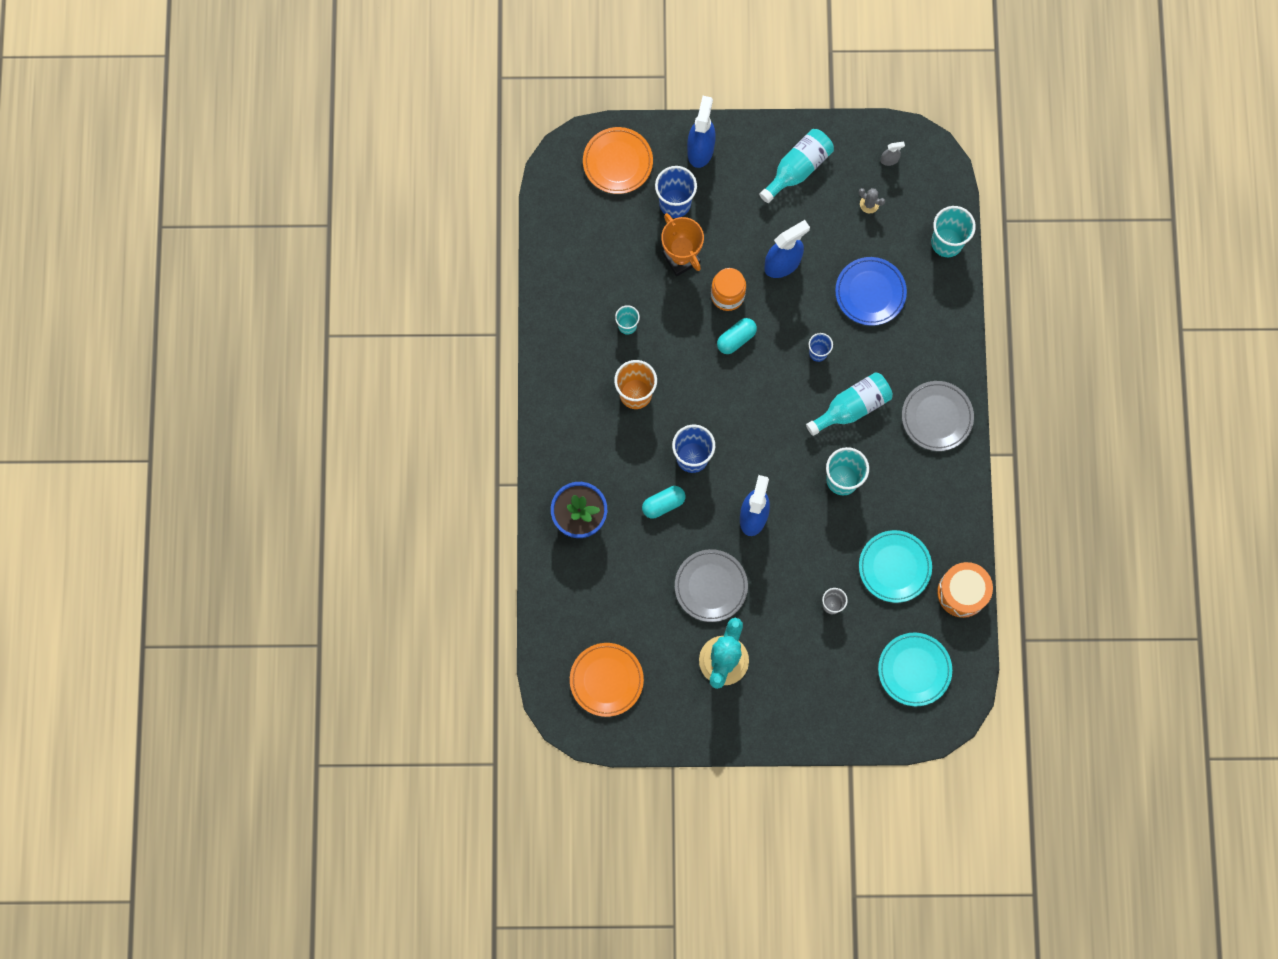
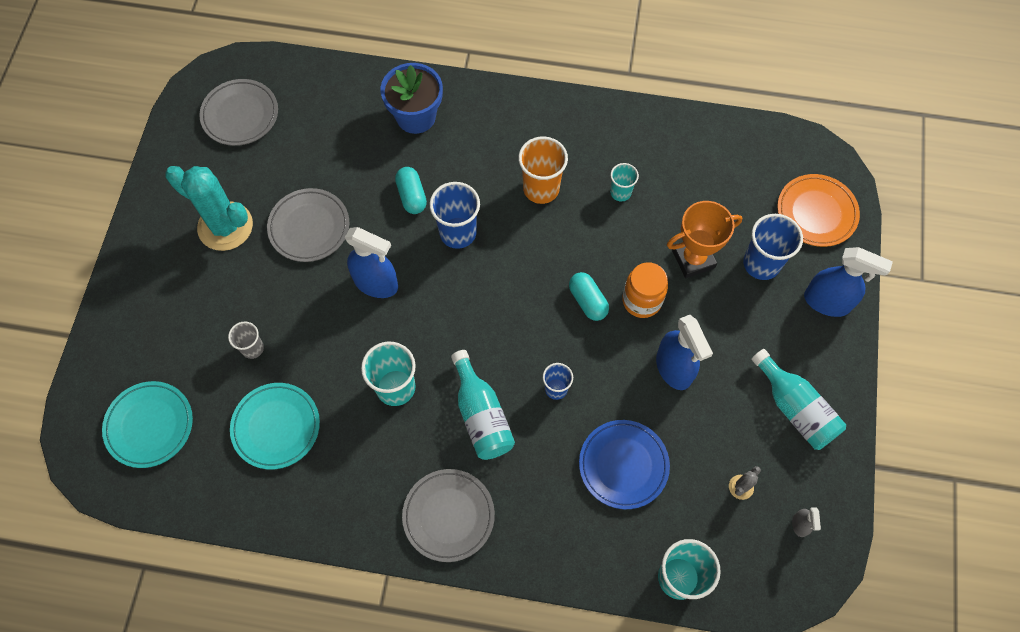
camera: 100 degrees right, 10 degrees down
(606, 680) = (240, 115): orange plate -> grey plate
(962, 592) = (223, 501): orange drum -> none

